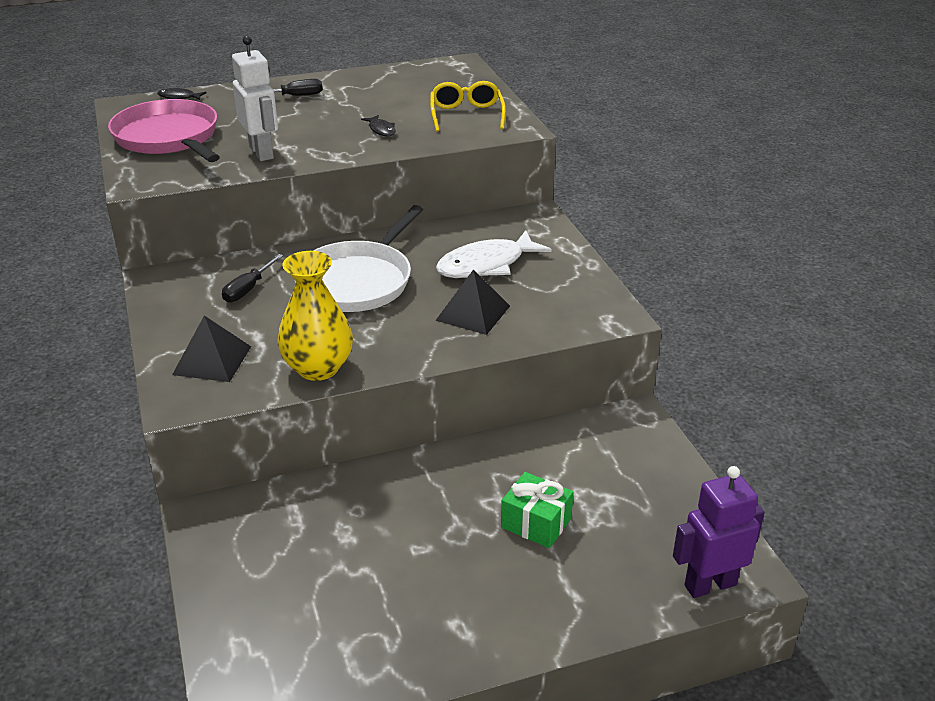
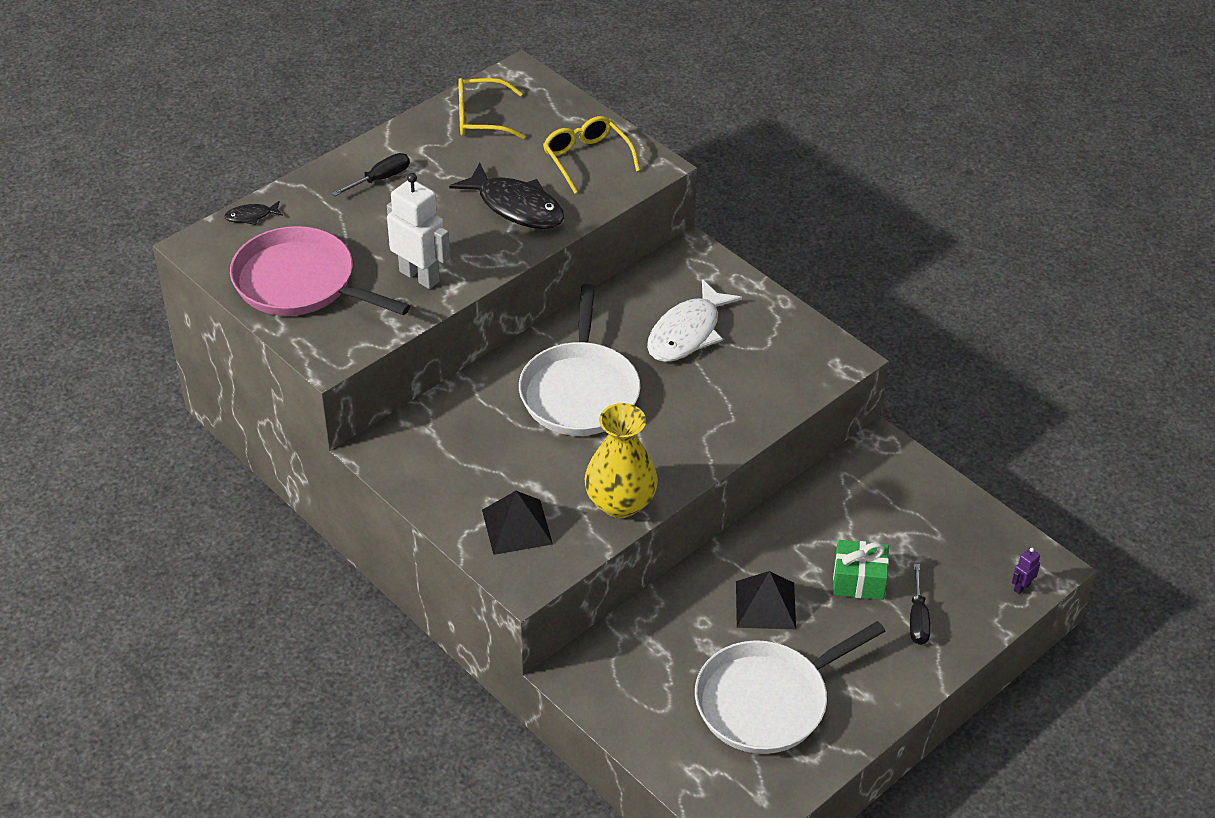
camera: 25 degrees left, 10 degrees up
(248, 289) = (481, 434): black screwdriver -> black screwdriver (917, 618)
(361, 603) = (767, 701): none -> white pan
(381, 130) = (516, 207): black fish -> black fish, size x2.19
(406, 80) = (481, 118): none -> yellow glasses
(473, 313) = (714, 395): black pyramid -> black pyramid (765, 605)
(710, 585) = (1021, 587): purple robot -> purple robot, size x0.45

